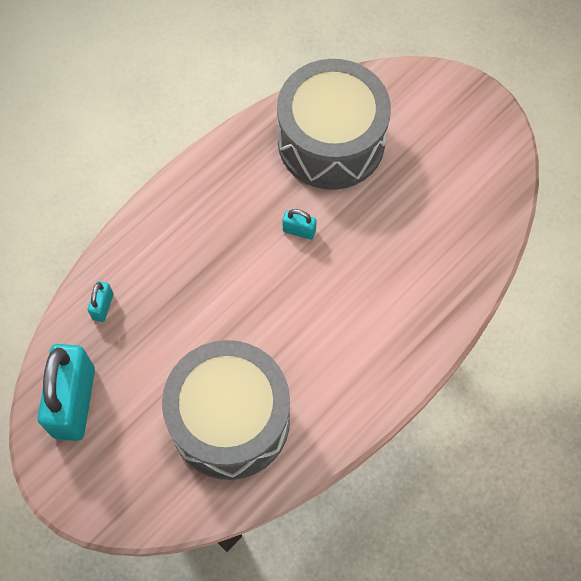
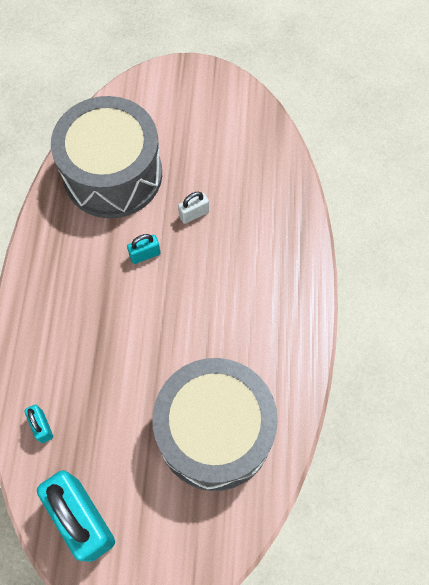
camera: 40 degrees left, 0 degrees up
(370, 227) = (194, 214): none -> white padlock

